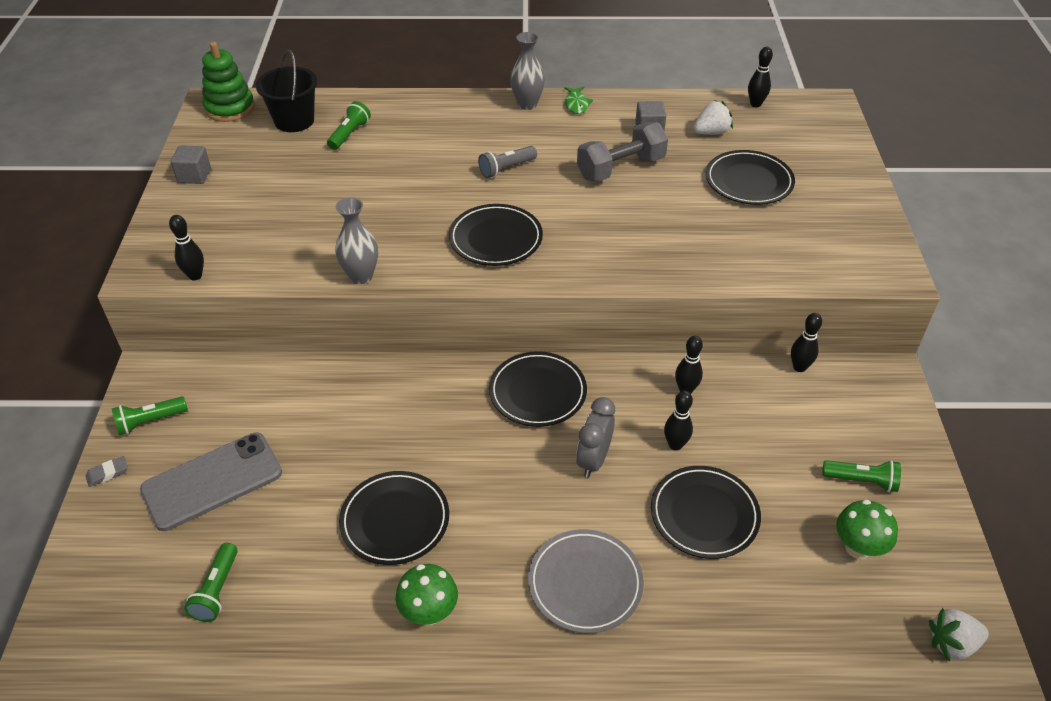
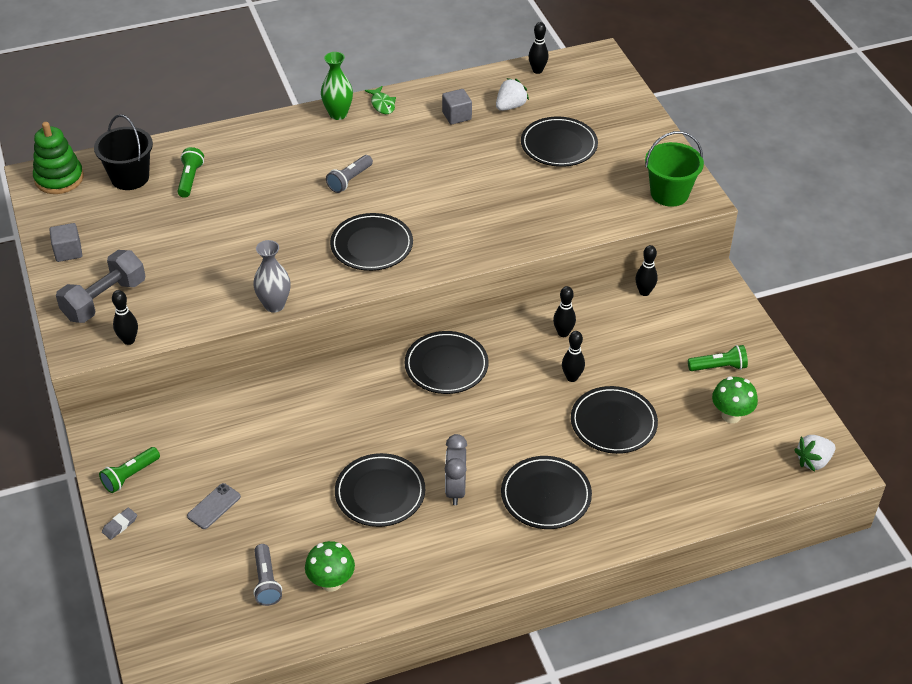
camera: 20 degrees left, 0 degrees up
(212, 481) = (214, 506): grey phone -> grey phone, size x0.48
(217, 590) = (266, 582): green flashlight -> grey flashlight
(429, 613) = (439, 549): green mushroom -> green mushroom (331, 582)
(527, 104) = (338, 114): grey vase -> green vase
(585, 583) = (546, 495): grey plate -> black plate
(593, 460) = (514, 406): grey clock -> grey clock (455, 489)
(621, 168) = (448, 157): grey dumbbell -> grey dumbbell (104, 300)
(860, 260) = (669, 193): none -> green bucket

